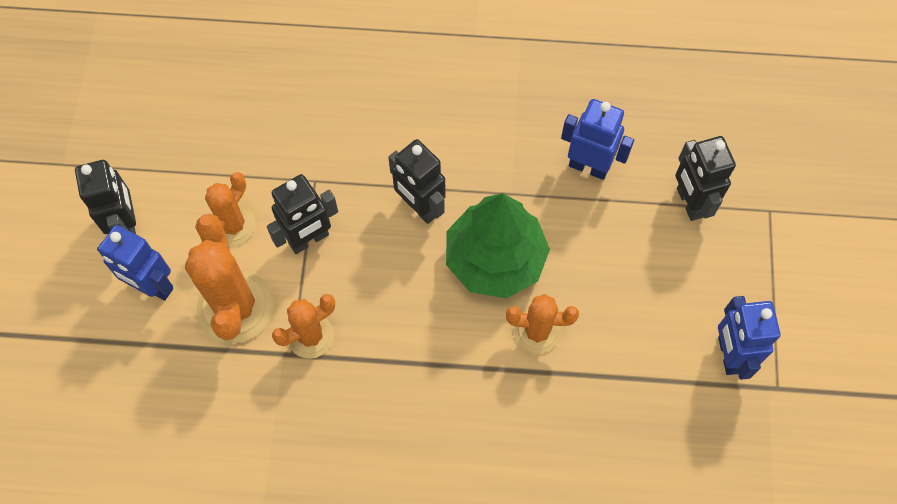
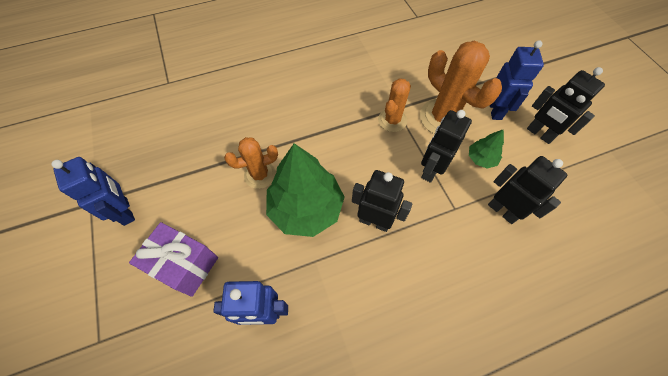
camera: 155 degrees right, 5 degrees down
(152, 286) = (495, 110): blue robot -> blue robot turned 90 degrees clockwise
(233, 225) = (481, 159): orange cactus -> green tree
(663, 252) = (185, 265): none -> purple gift
(689, 202) = (170, 317): black robot -> black robot (502, 210)

